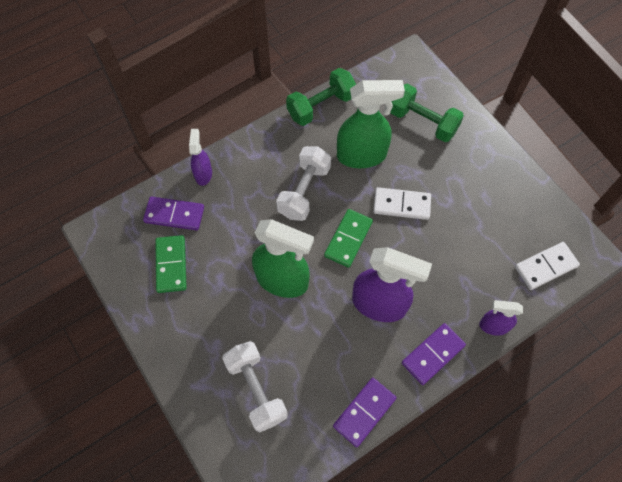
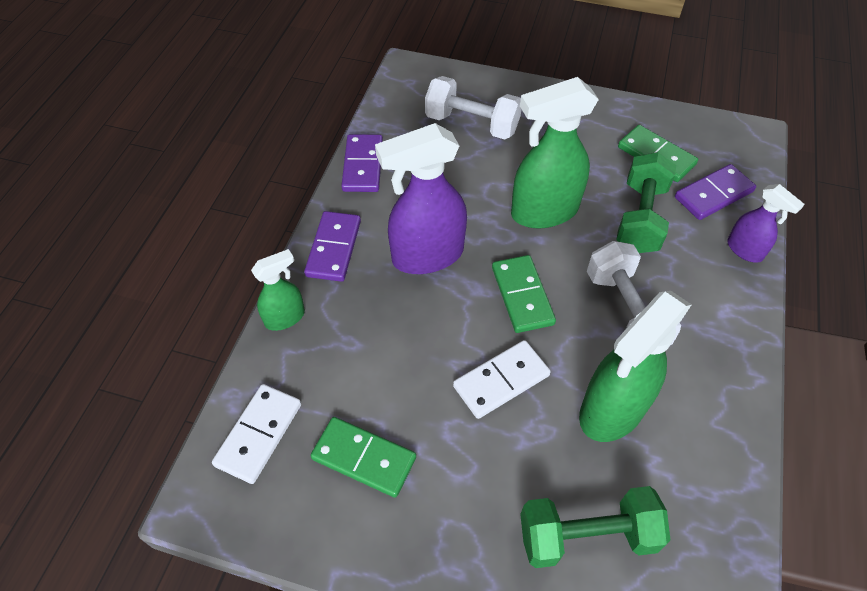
camera: 140 degrees right, 10 degrees down
(321, 106) = (739, 441): green dumbbell -> green dumbbell (640, 218)
(493, 326) = (285, 317): purple spray bottle -> green spray bottle
(499, 218) = (364, 458): none -> green domino

